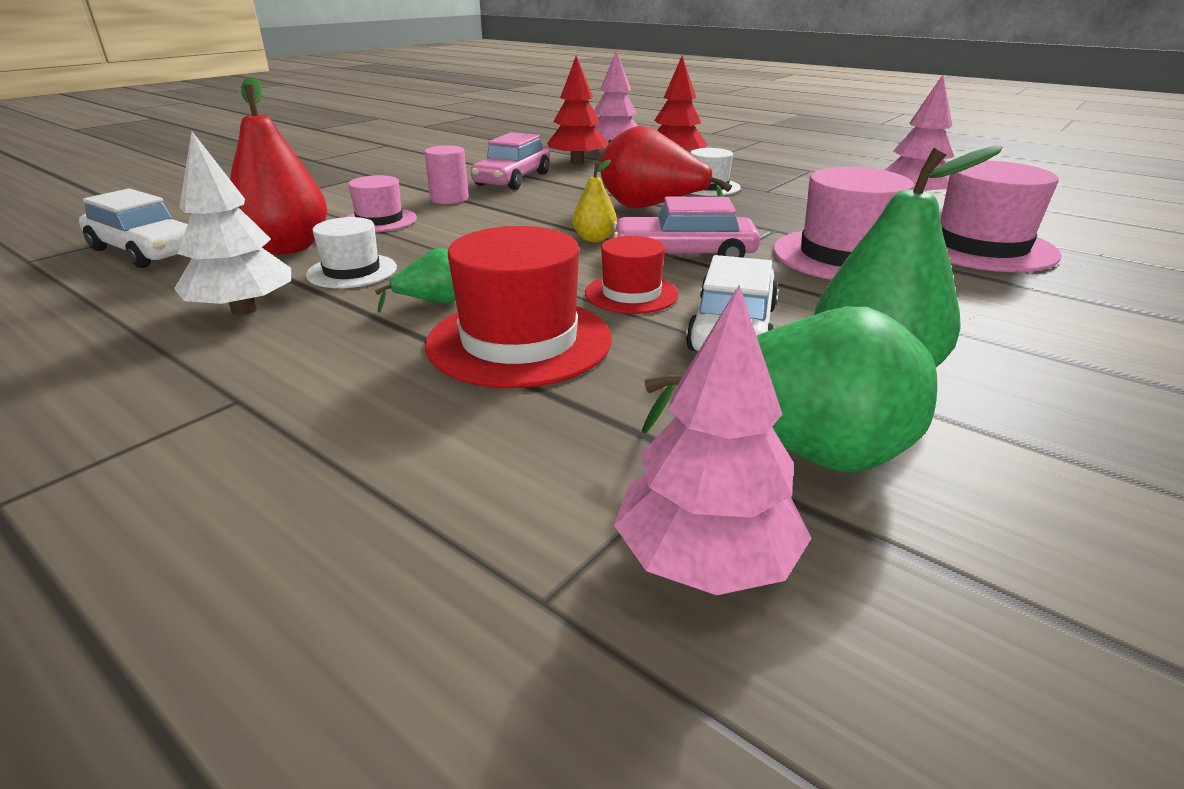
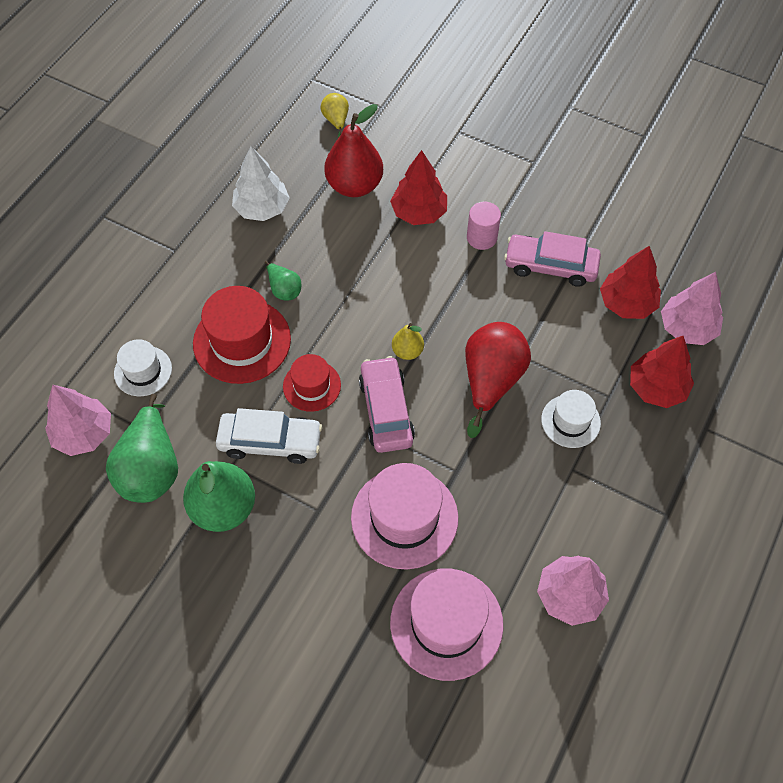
camera: 80 degrees right, 30 degrees up
(146, 251) = (336, 121): white car -> yellow pear
(352, 271) = (323, 233): white hat -> white hat (143, 371)
(380, 220) = (419, 213): pink hat -> red tree

